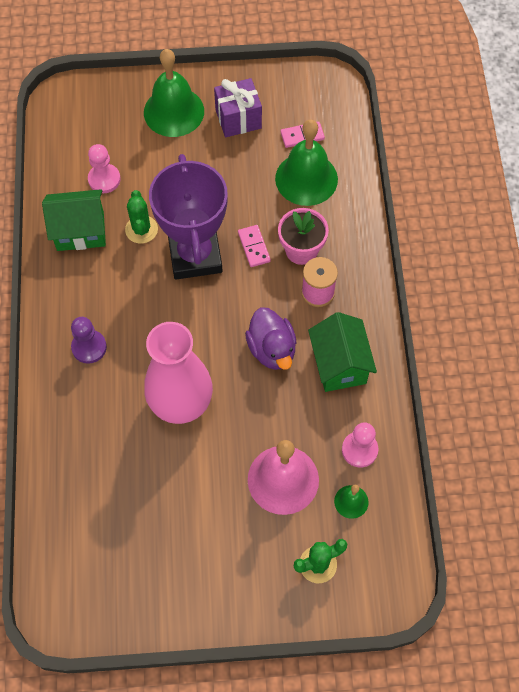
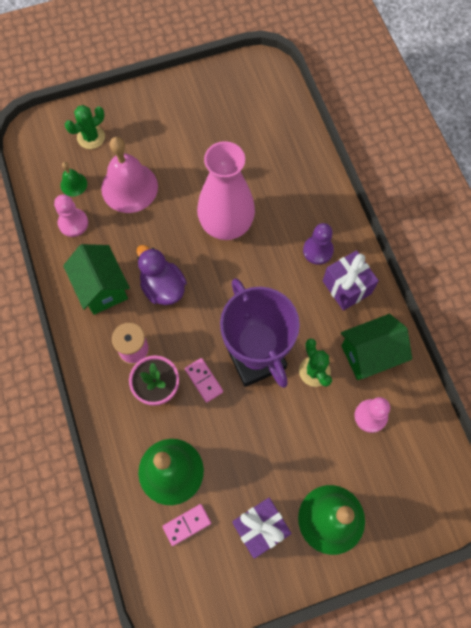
camera: 165 degrees right, 5 degrees up
(74, 301) = (347, 287): none -> purple gift

